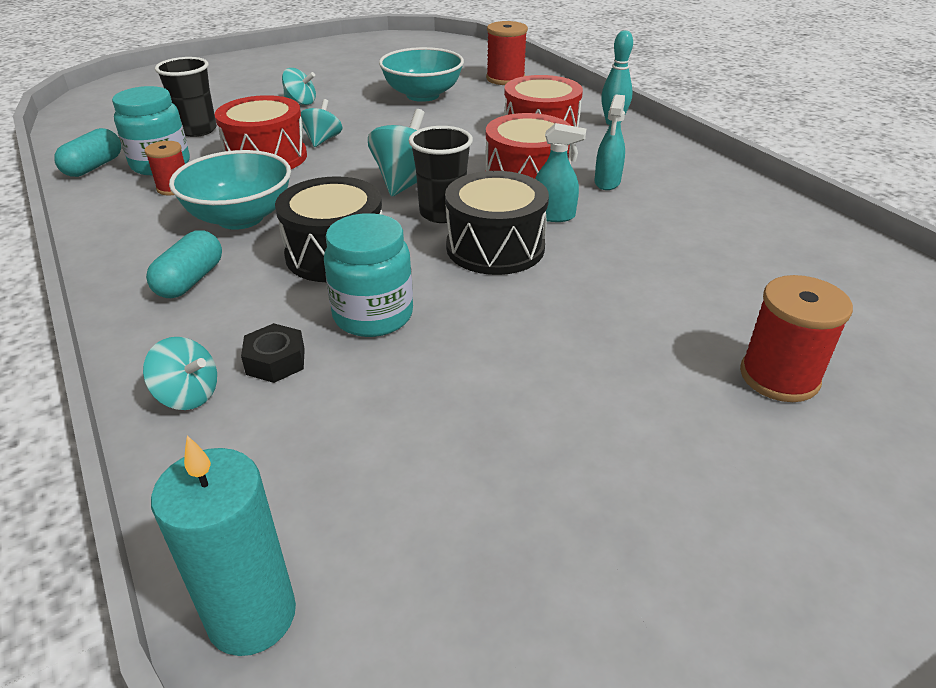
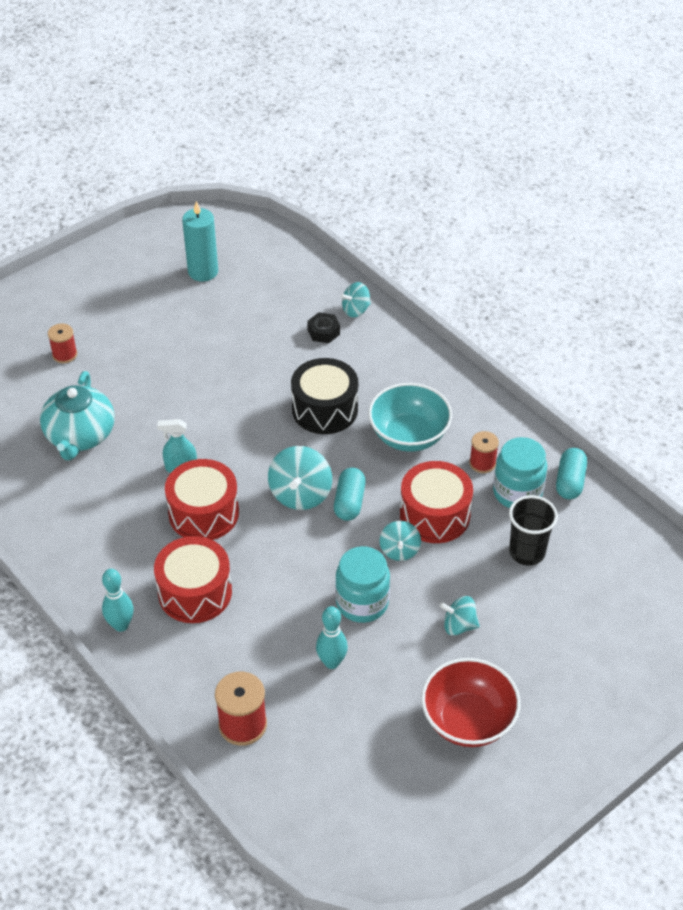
camera: 170 degrees right, 10 degrees up
(188, 395) = (356, 310): turquoise spinning top -> turquoise spinning top turned 45 degrees counterclockwise
(190, 280) = (404, 376): turquoise capsule -> turquoise capsule (349, 502)
(252, 615) = (282, 242): turquoise candle -> turquoise candle (203, 271)
(330, 70) = (468, 720): none -> red bowl
(373, 315) = (283, 365): turquoise jar -> turquoise jar (362, 603)
(422, 95) = (331, 662): turquoise bowl -> turquoise bowling pin
(442, 213) = (264, 460): black cup -> none
(495, 247) = (220, 429): black drum -> none
(607, 182) = (137, 517): turquoise spray bottle -> none
(704, 259) = (80, 436): none -> turquoise teapot
(779, 377) = (65, 354): red spool -> red spool, size x0.64

